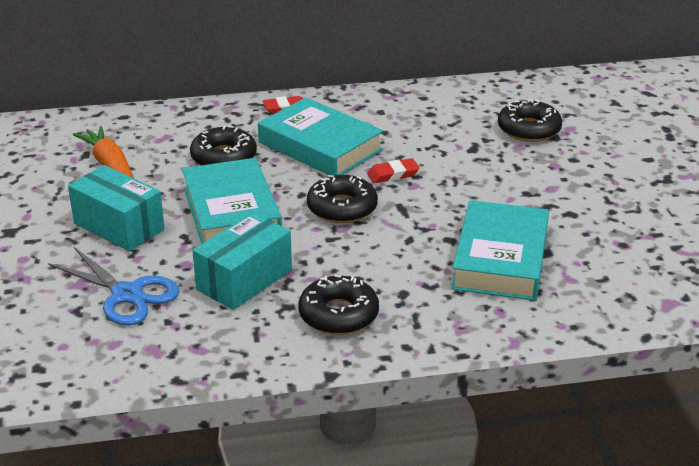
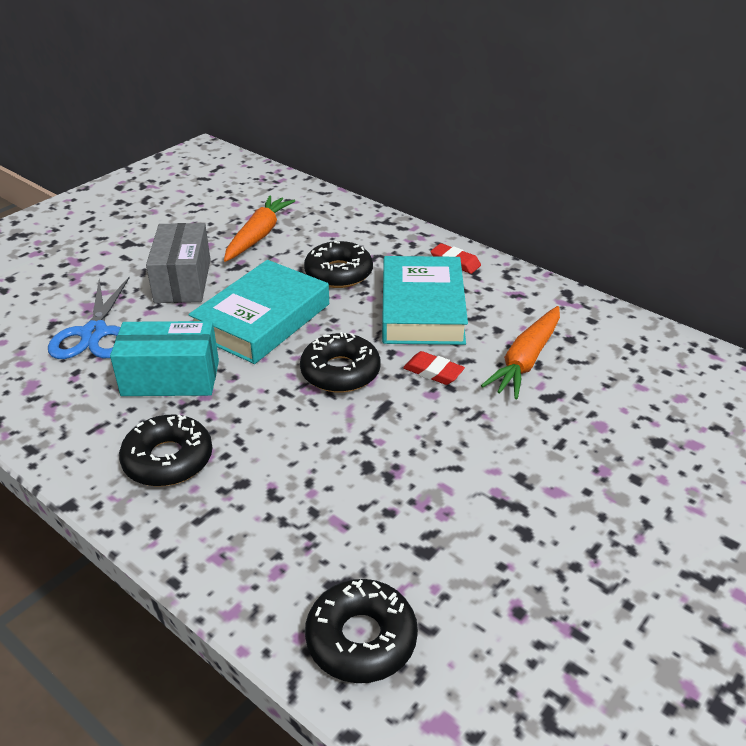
camera: 50 degrees right, 5 degrees up
(119, 226) = (183, 281): turquoise box -> grey box
(428, 138) = (526, 360): none -> orange carrot
(500, 259) = (373, 521): turquoise book -> none
(529, 129) = (643, 415): black donut -> black donut (361, 639)

